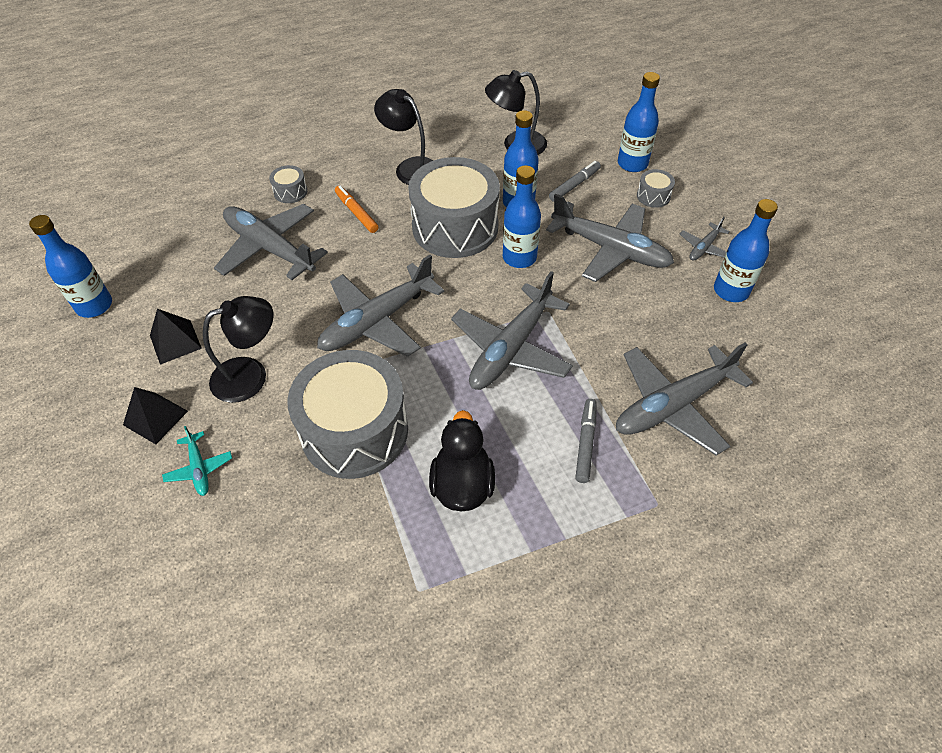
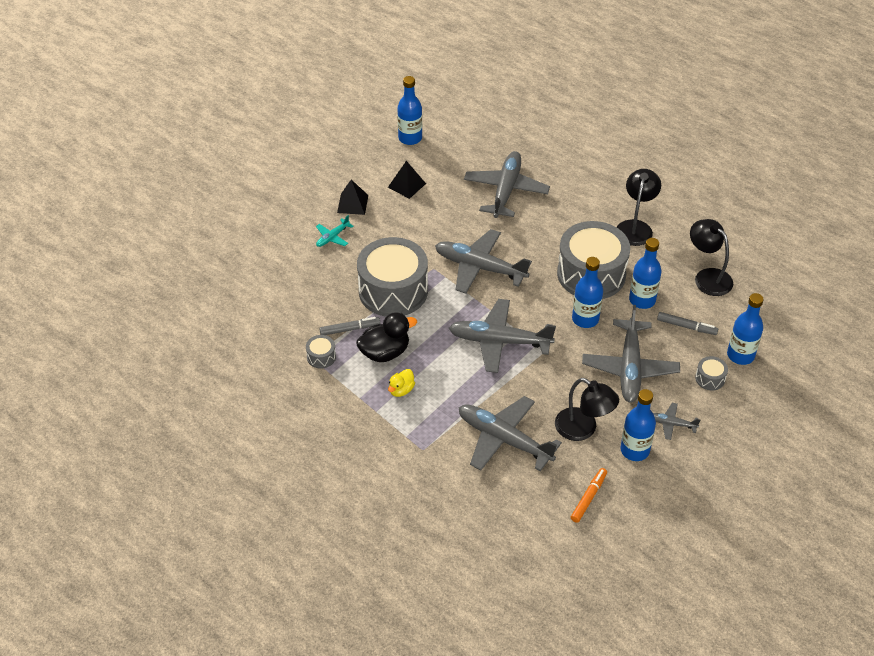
camera: 65 degrees right, 5 degrees down
(250, 375) = (404, 228): black lamp -> black lamp (583, 429)
(290, 192) = (563, 176): grey drum -> grey drum (321, 357)
(356, 213) = (568, 218): orange marker -> orange marker (588, 497)
(541, 490) = (401, 390): none -> yellow duck
(585, 443) = (447, 402): grey marker -> grey marker (350, 329)

